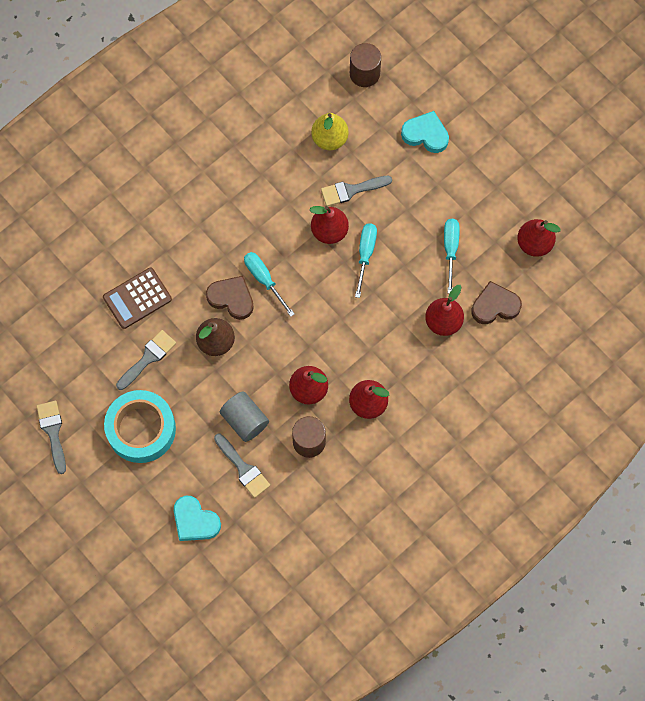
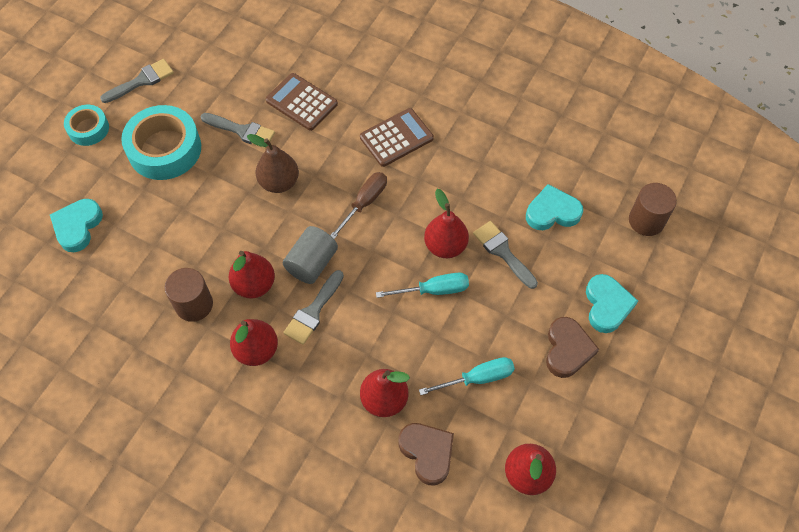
camera: 70 degrees right, 10 degrees down
(90, 491) = (88, 129): none -> turquoise tape
(208, 232) = (396, 138): none -> brown calculator
(231, 298) = (332, 181): brown heart -> brown heart (567, 349)
(243, 468) = (146, 251): grey brush -> grey brush (313, 311)
(245, 420) = (200, 236): grey cylinder -> grey cylinder (312, 263)
(264, 279) = (364, 203): turquoise screwdriver -> brown screwdriver
(329, 139) = (552, 212): yellow pear -> turquoise heart

